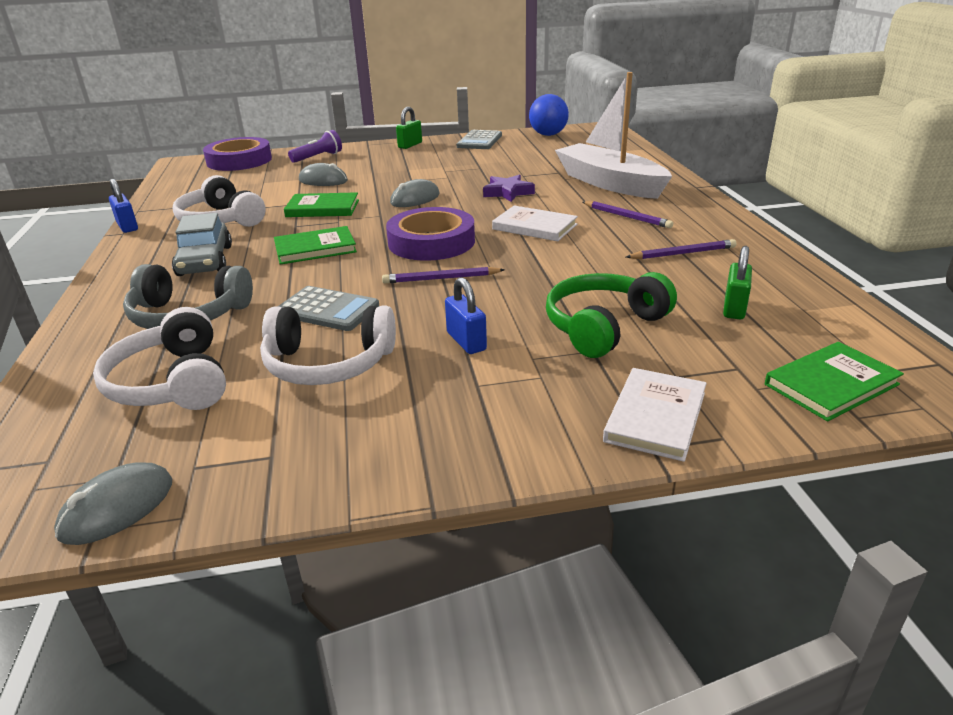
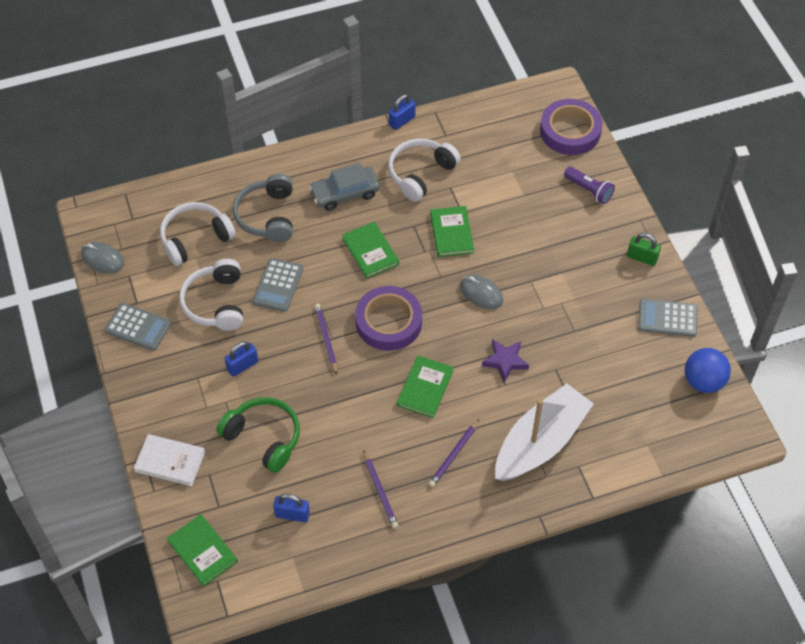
camera: 80 degrees right, 25 degrees up
(323, 180) = (521, 214): grey mouse -> none
(334, 454) = (138, 327): none -> grey calculator
(534, 227) = (425, 388): white book -> green book
(734, 308) = (292, 514): green padlock -> blue padlock

